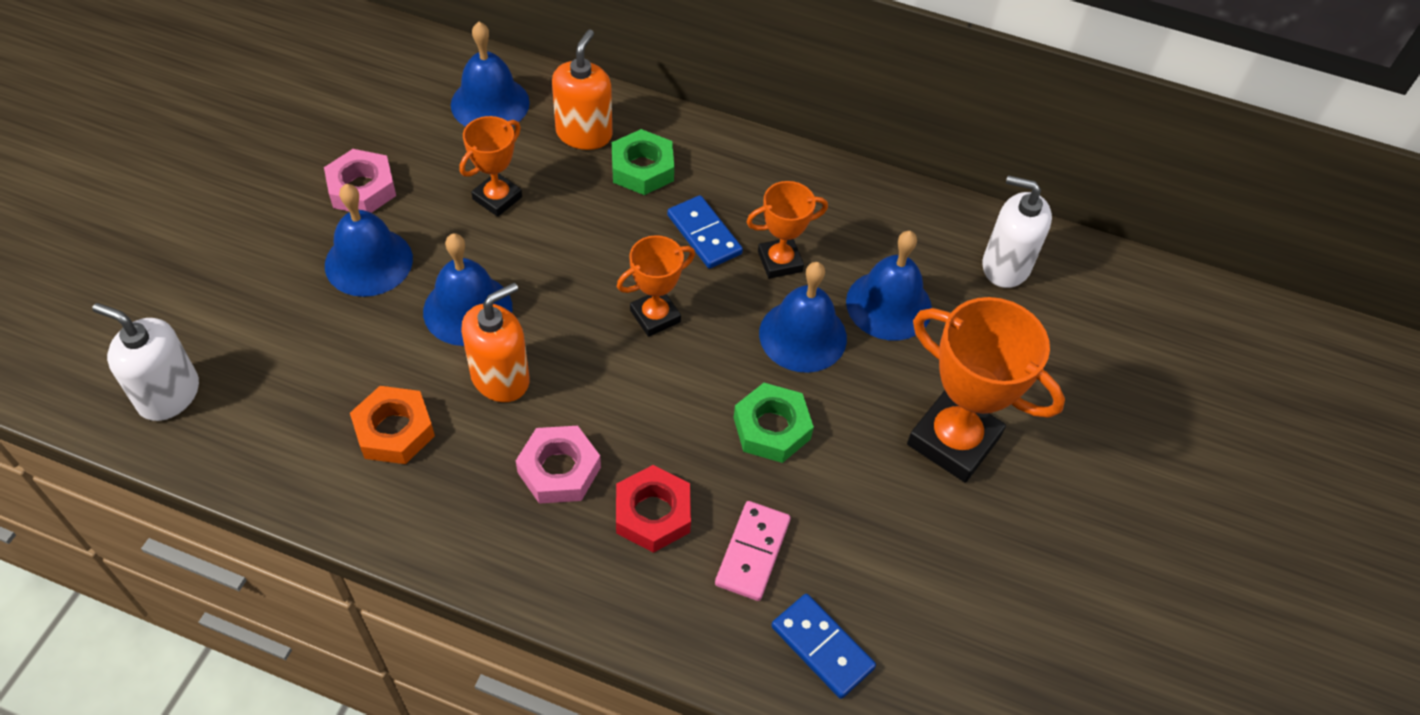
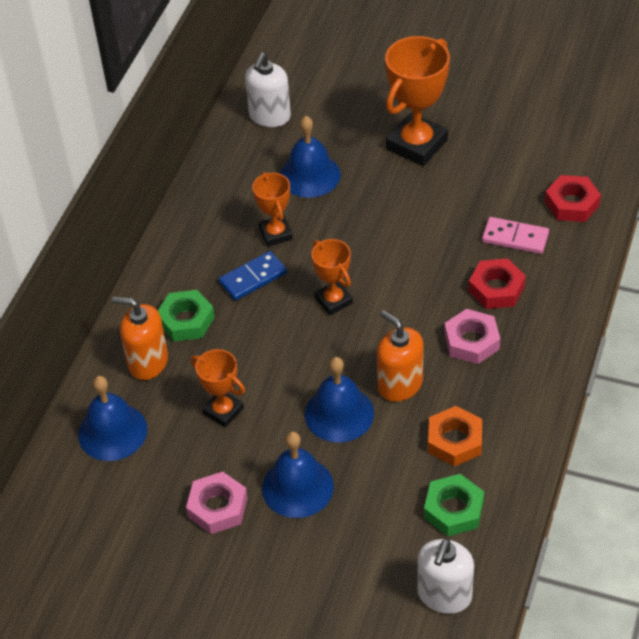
camera: 85 degrees left, 5 degrees down
(771, 428) = (421, 232): green nut -> green nut (453, 509)
(803, 335) = (341, 219): blue bell -> none
(822, 647) = (571, 203): blue domino -> red nut

